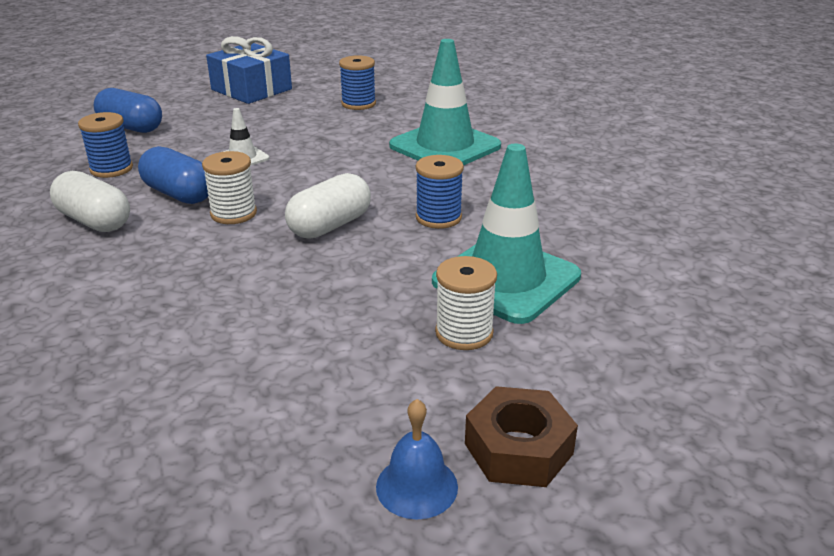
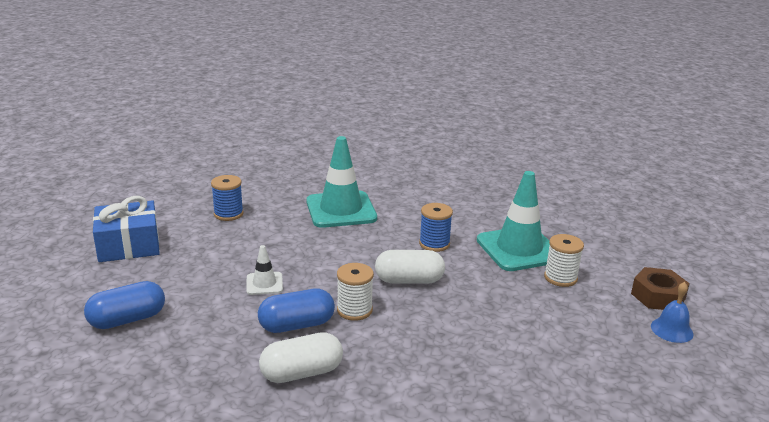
camera: 60 degrees left, 5 degrees down
(111, 169) = (209, 347): blue spool -> none
(330, 226) = (409, 280): white capsule -> white capsule turned 75 degrees counterclockwise

